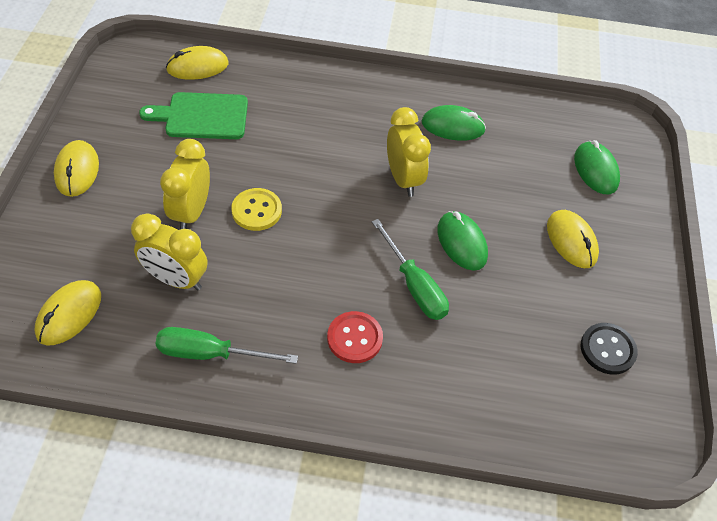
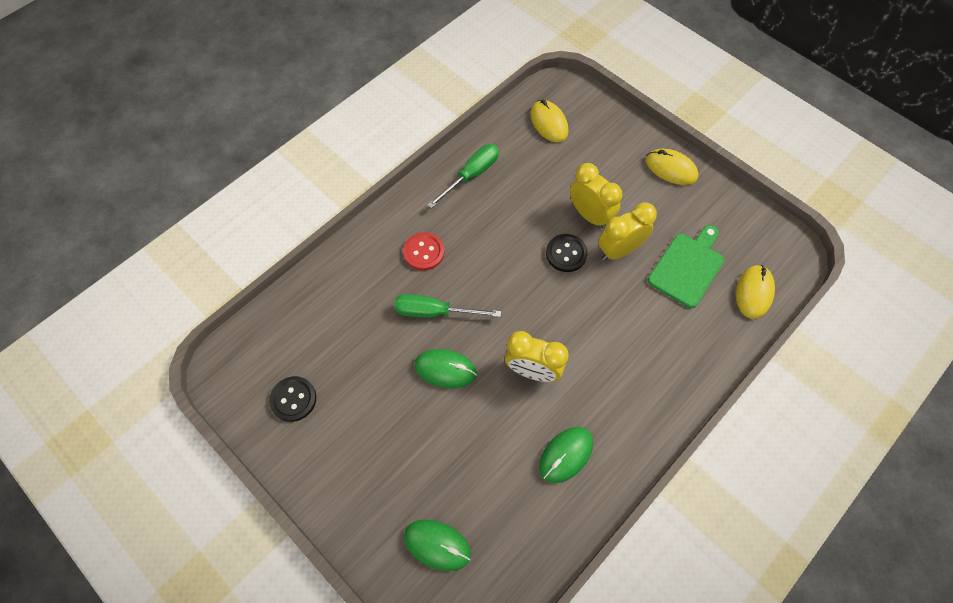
camera: 130 degrees right, 10 degrees up
(176, 279) = (538, 182): yellow clock -> yellow clock (619, 250)
(256, 211) = (566, 254): yellow button -> black button
(571, 241) = (388, 454): yellow mouse -> none

